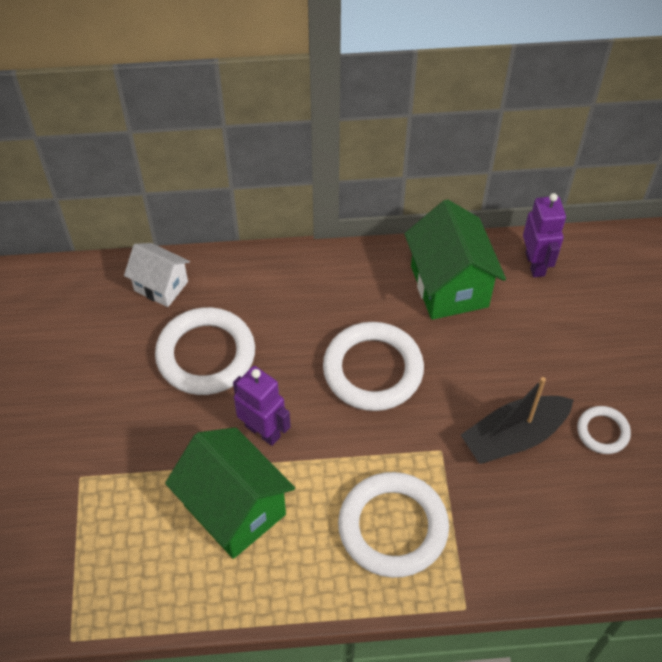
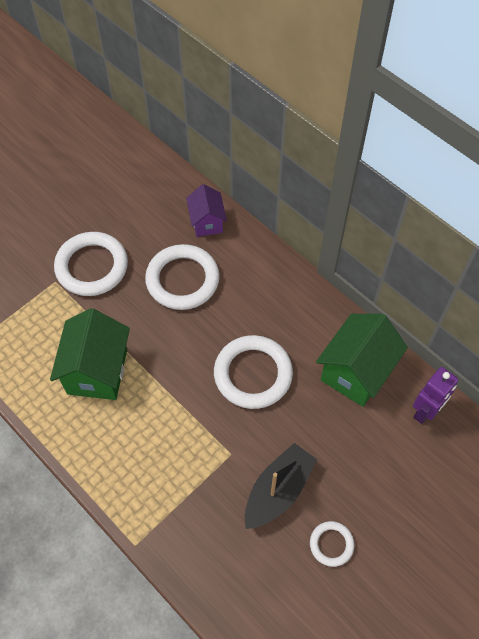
camera: 50 degrees right, 5 degrees up
(161, 286) = (207, 222): white house -> purple house
(263, 431) = (159, 347): purple robot -> none
(393, 527) = (155, 464): white ring -> white ring (92, 267)
(514, 437) = (278, 491): black boat -> black boat turned 105 degrees clockwise

